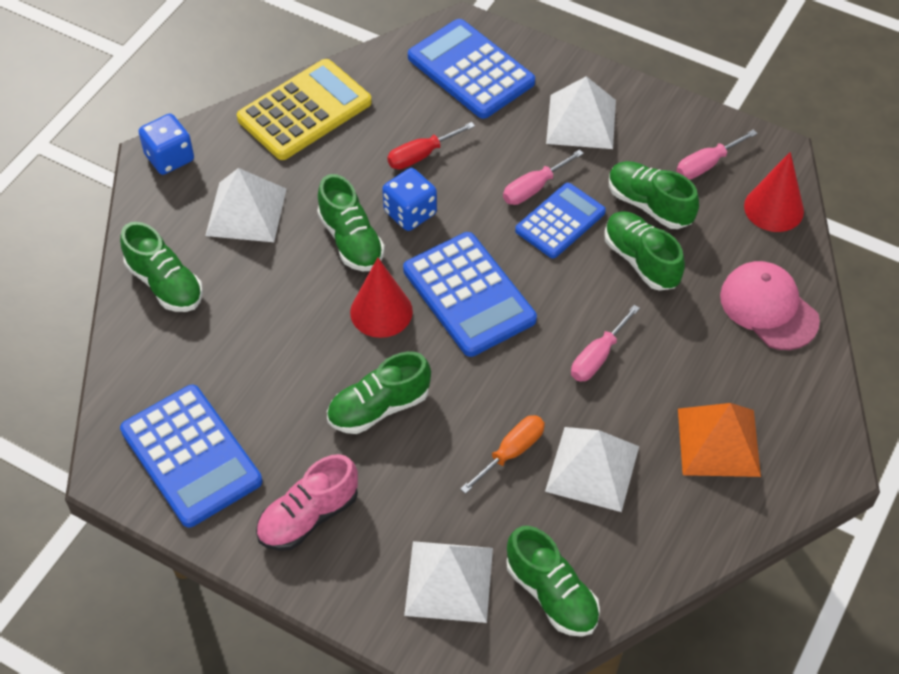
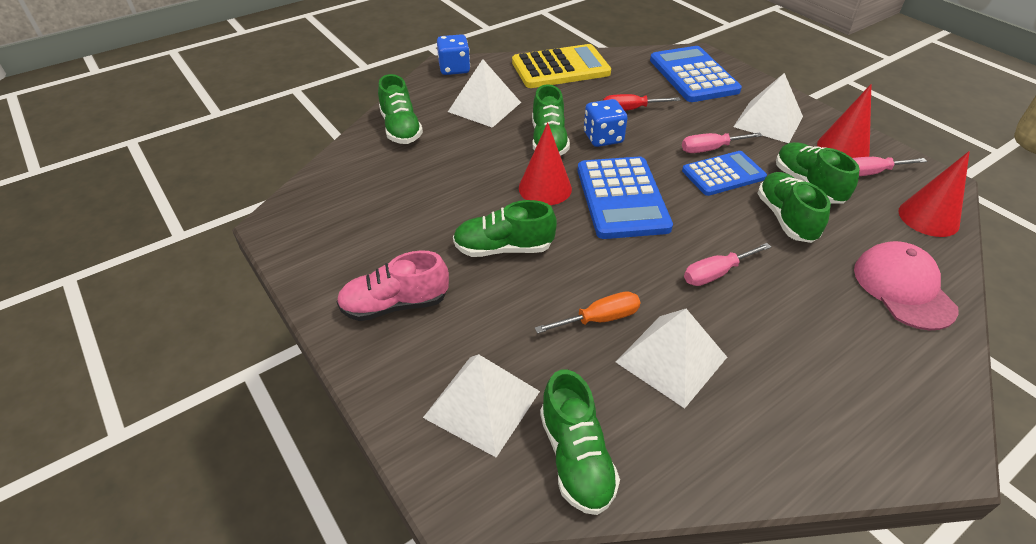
camera: 25 degrees right, 10 degrees down
(191, 456) = (338, 232): blue calculator -> none
(670, 136) = (843, 148): none -> red cone
(718, 442) = (814, 383): orange pyramid -> none

